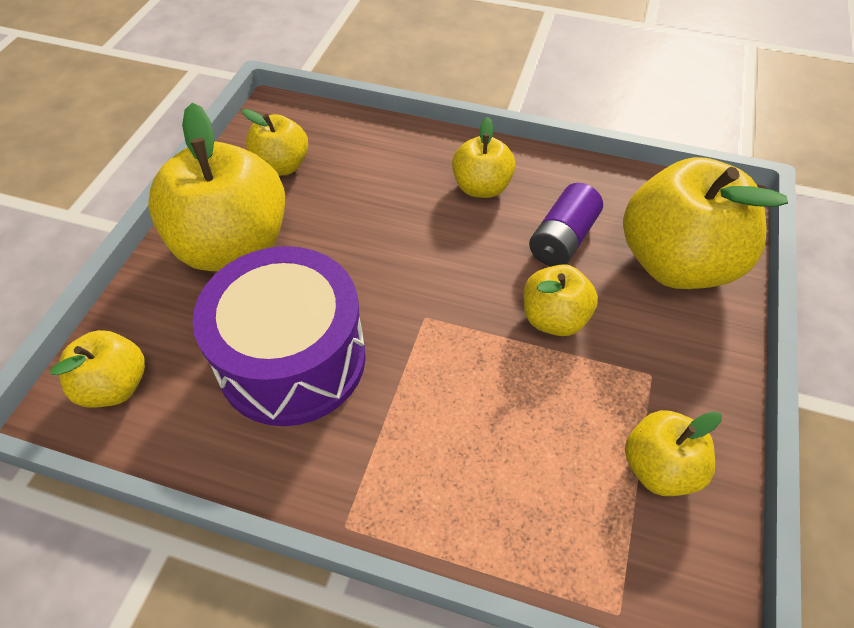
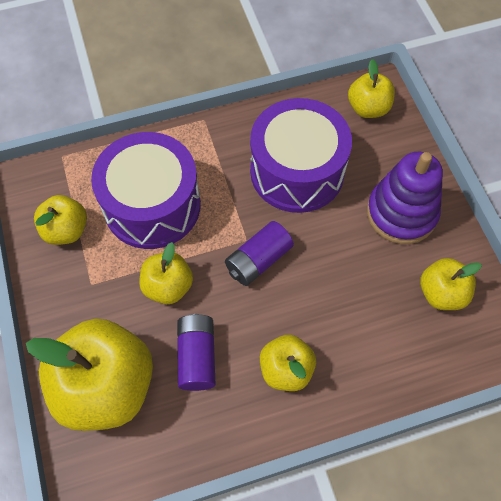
camera: 145 degrees right, 10 degrees up
(233, 246) = (401, 213): yellow apple -> purple stacking toy
(429, 288) = (258, 260): none -> purple battery
(515, 430) = (152, 205): none -> purple drum

